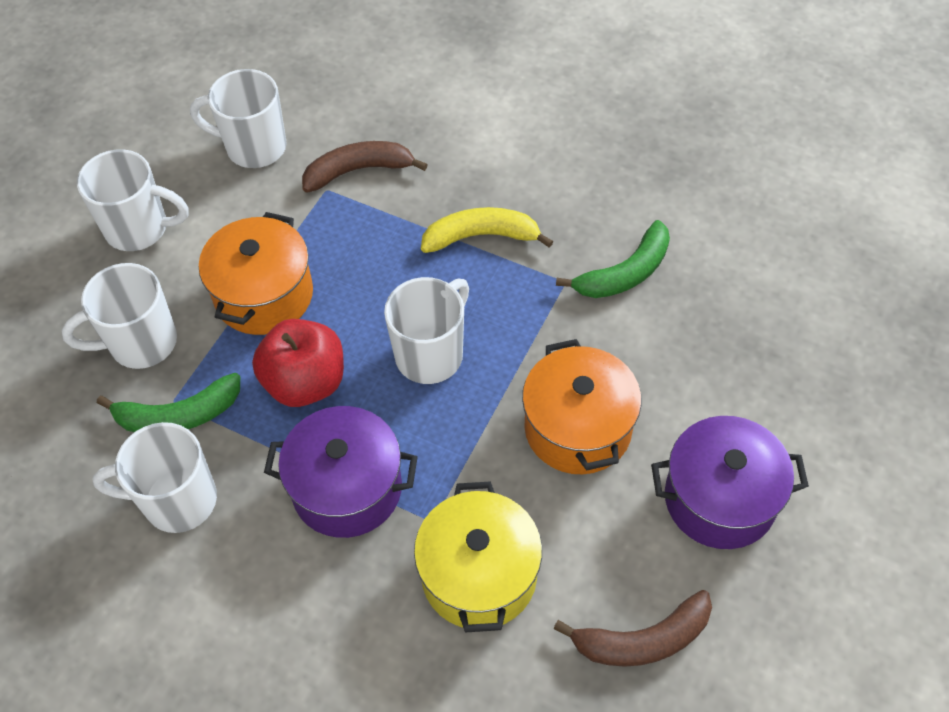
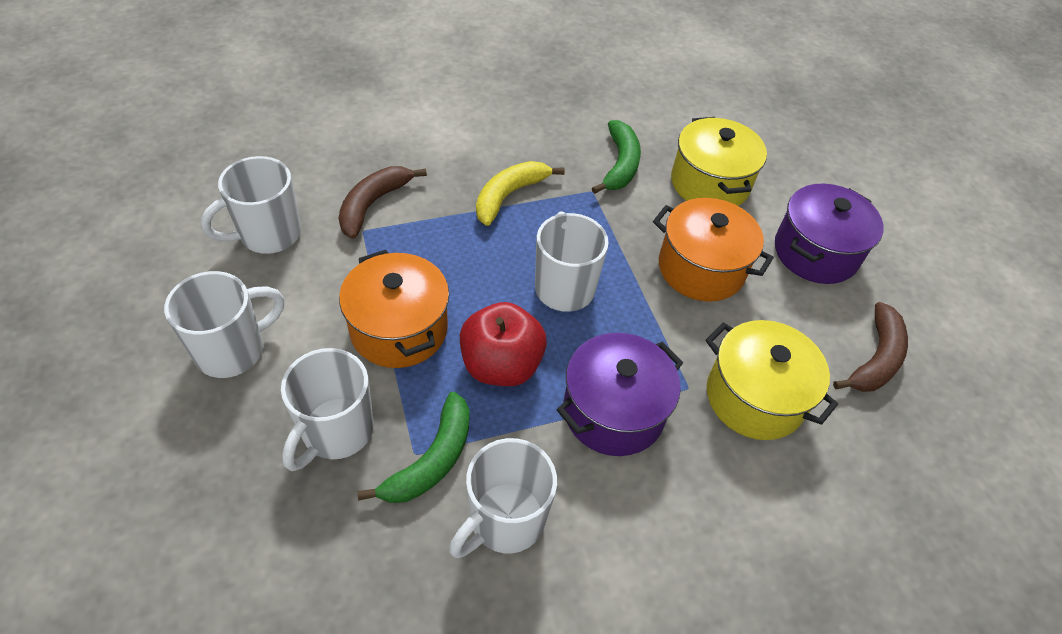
camera: 50 degrees left, 5 degrees down
(696, 353) = (709, 183): none -> yellow pot

